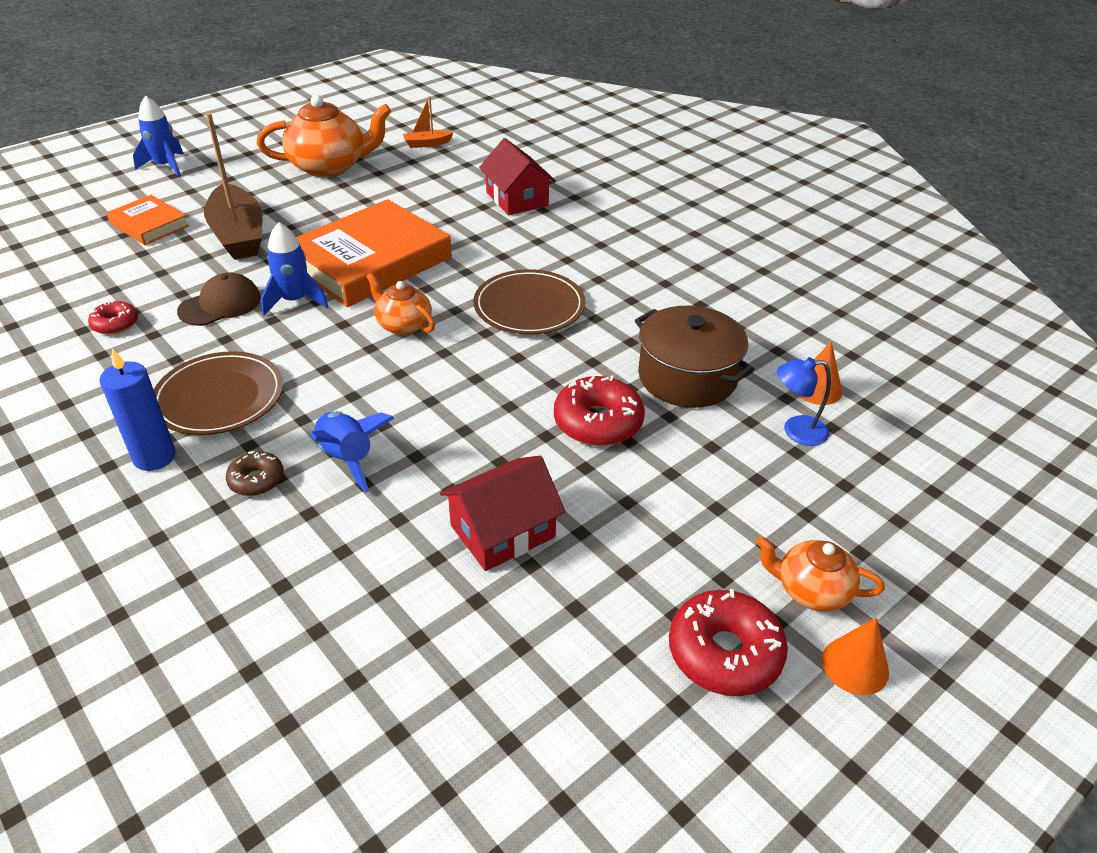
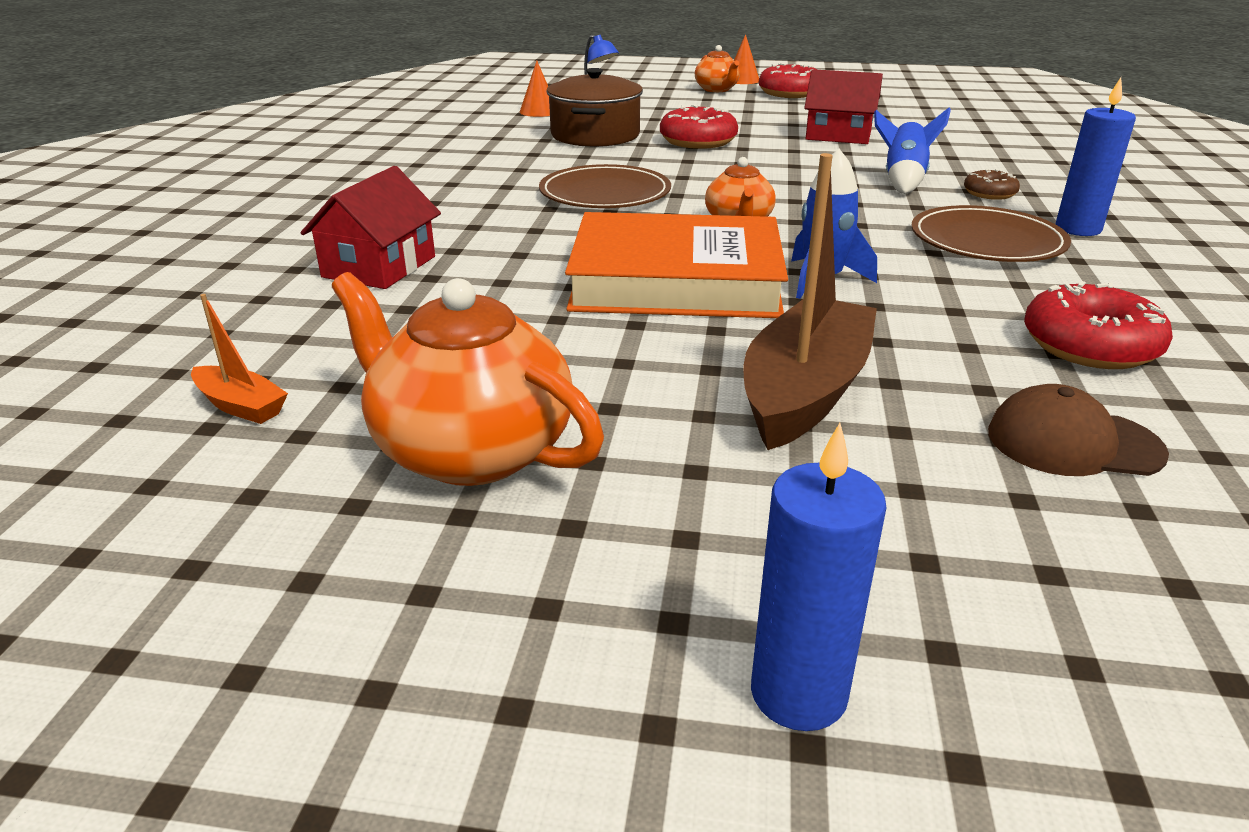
camera: 130 degrees left, 10 degrees down
(115, 324) = (1090, 346): red donut -> red donut, size x1.75
(149, 225) = (957, 496): orange book -> none
(166, 166) = (798, 693): blue rocket -> blue candle
(220, 305) = (921, 311): brown cap -> brown cap (1073, 442)

